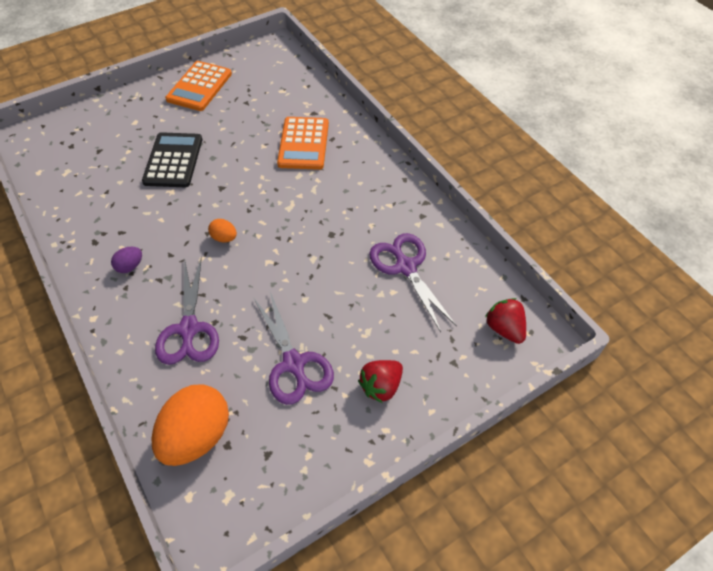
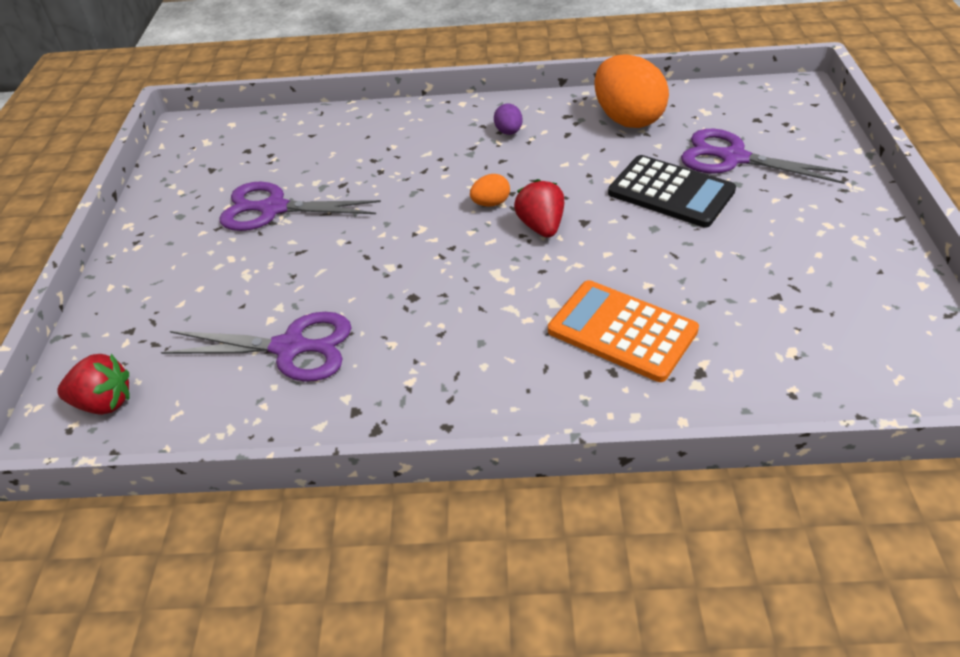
camera: 125 degrees right, 10 degrees down
(189, 329) = (388, 153): purple scissors -> purple scissors (733, 158)
(197, 436) = (274, 137): orange egg -> orange egg (627, 119)
(199, 86) = (849, 253): orange calculator -> none
(381, 386) = (178, 260): red strawberry -> red strawberry (541, 226)

